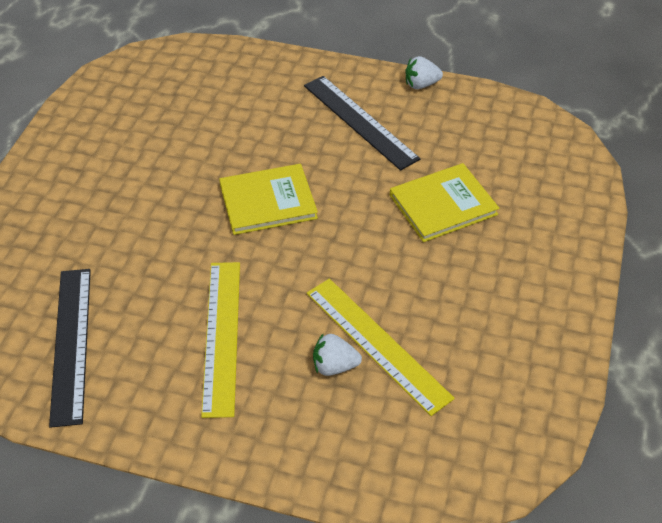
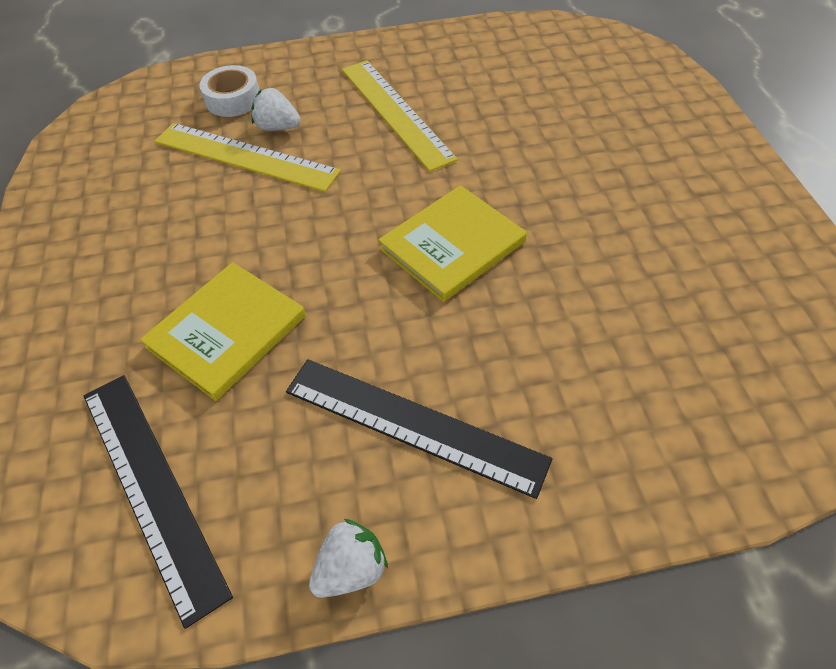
camera: 155 degrees right, 5 degrees up
(70, 344) = (517, 64): black ruler -> black ruler (152, 487)
(334, 366) = (277, 127): white strawberry -> white strawberry turned 135 degrees counterclockwise
(361, 425) = (233, 99): none -> white tape

